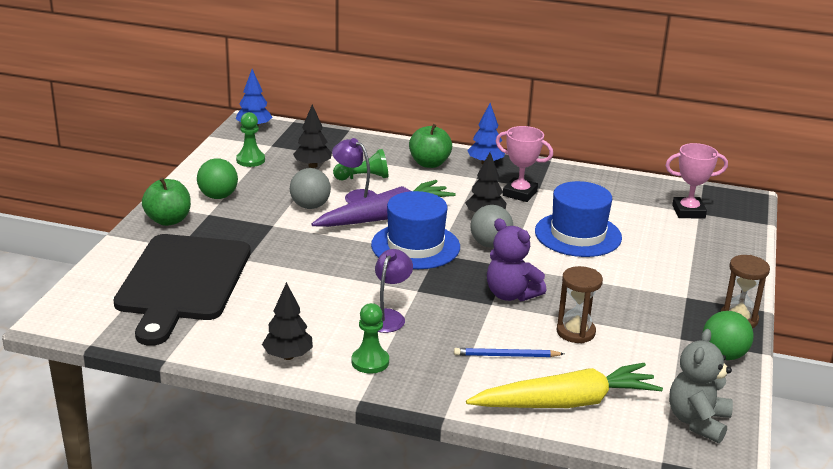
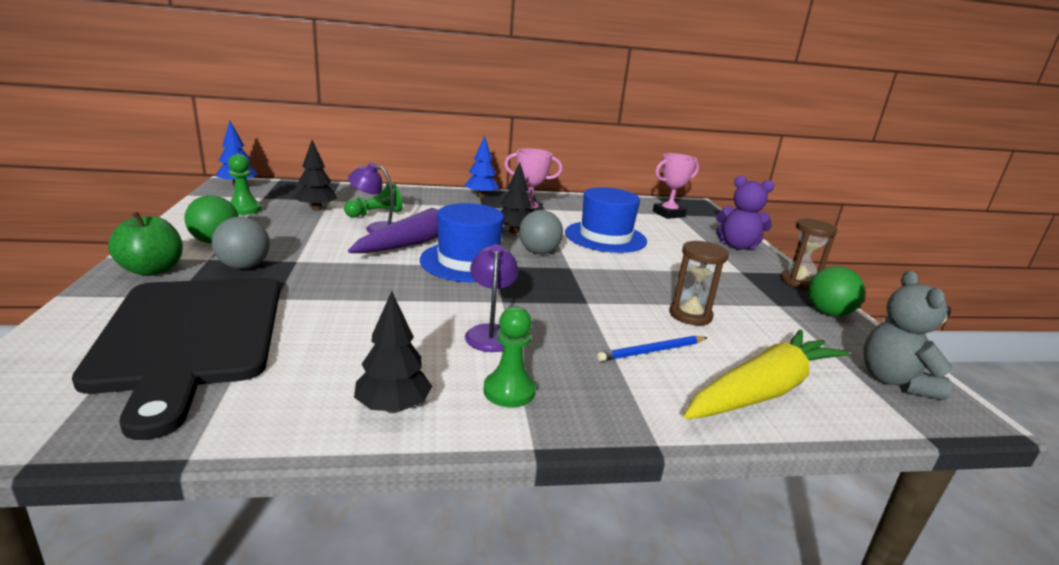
camera: 25 degrees left, 5 degrees down
(310, 206) = (332, 240): grey ball -> grey ball (244, 266)
(429, 163) = (432, 200): green apple -> none
(511, 294) = (598, 291): purple teddy bear -> purple teddy bear (737, 246)

